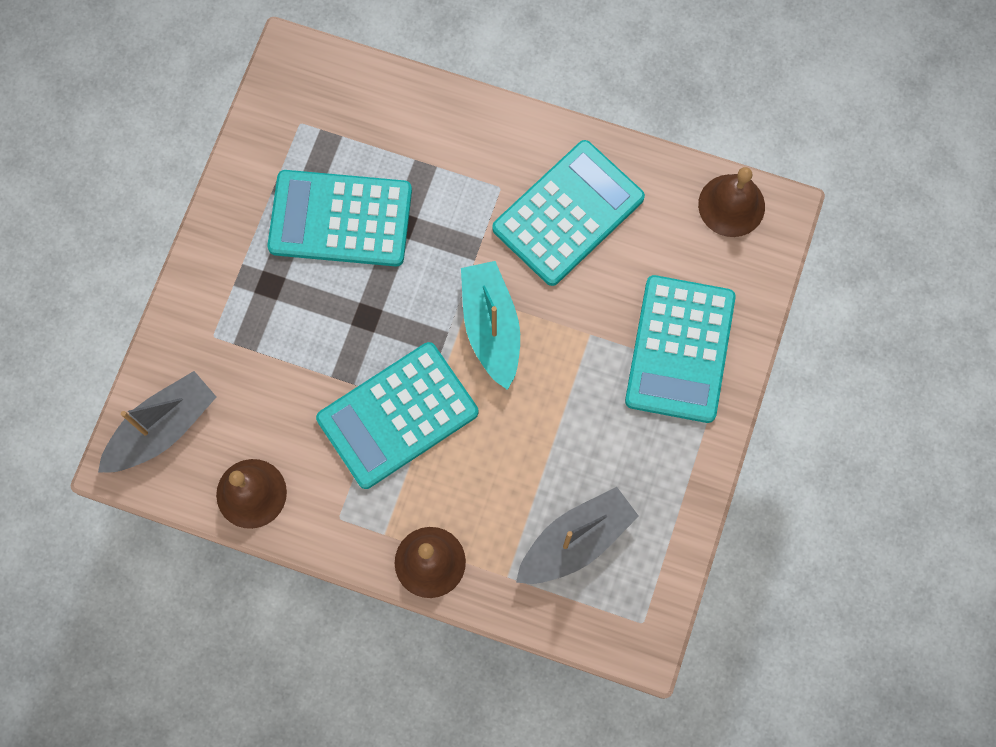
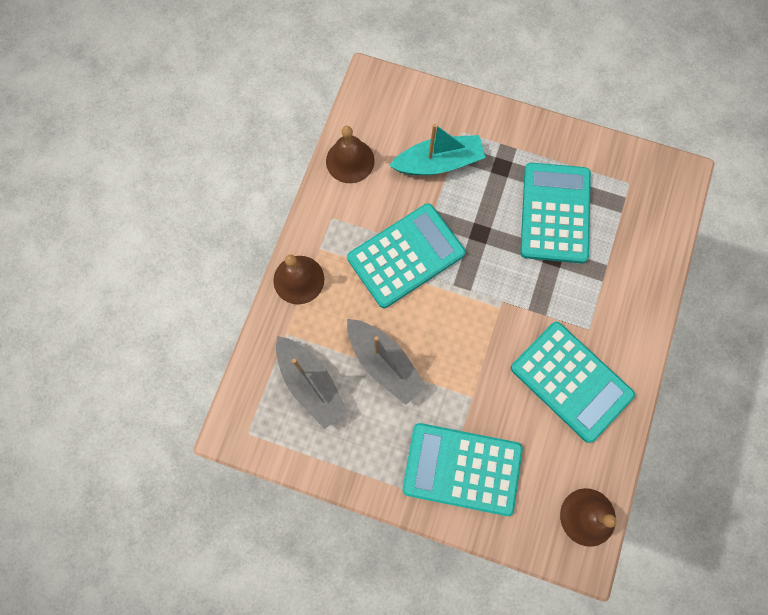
camera: 90 degrees right, 0 degrees up
(162, 428) = (395, 103): grey boat -> grey boat (384, 363)
(397, 415) = (406, 256): turquoise calculator -> turquoise calculator turned 90 degrees clockwise
(491, 327) = (475, 322): turquoise boat -> turquoise boat (439, 163)

